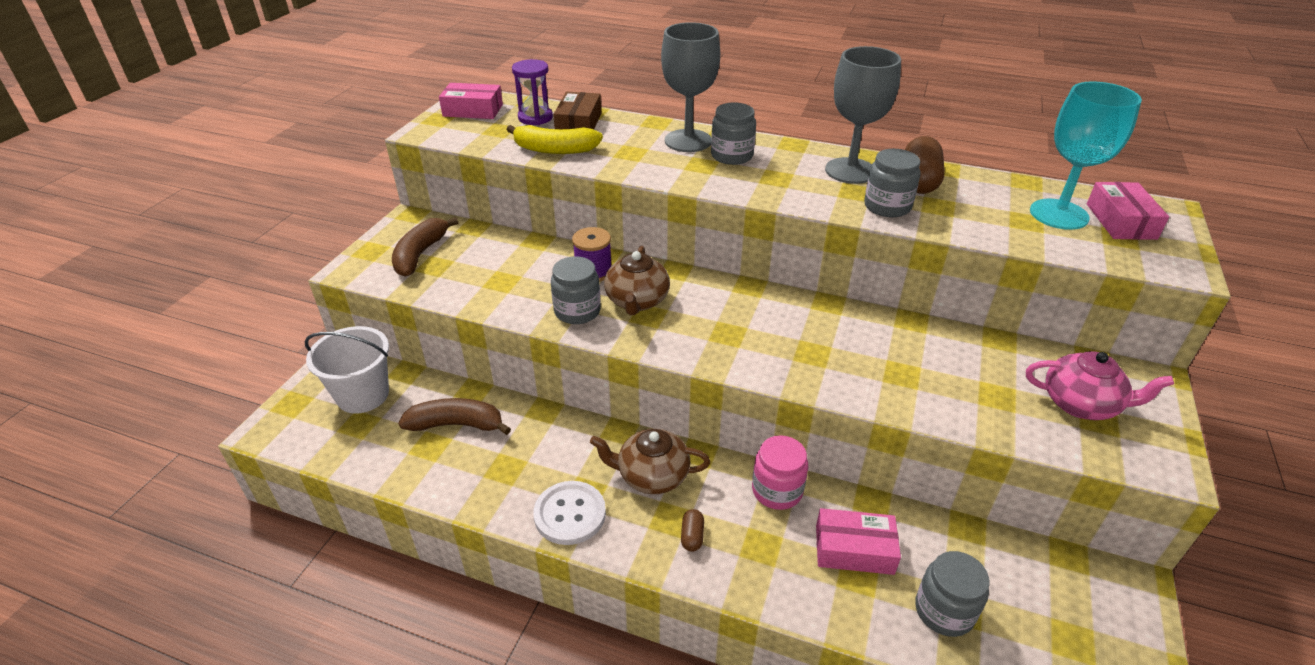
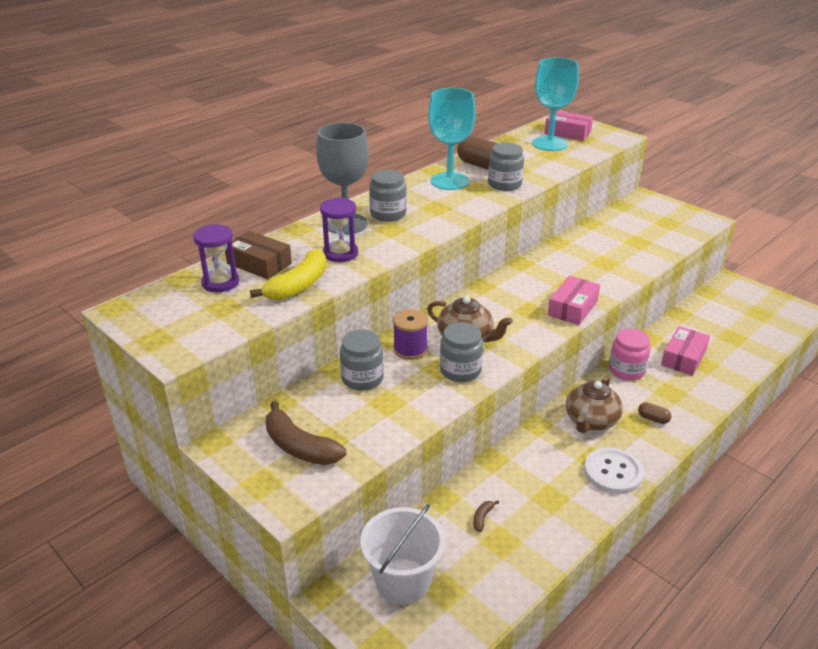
camera: 65 degrees left, 5 degrees down
(457, 424) = (482, 518): brown banana -> brown banana, size x0.42
(473, 110) = (160, 314): pink box -> pink box (572, 308)
(628, 153) = (340, 253): none -> purple hourglass
(850, 171) = (449, 181): grey goblet -> turquoise goblet
(944, 611) = (734, 344): grey jar -> grey jar (362, 378)
(1081, 404) = (654, 222): pink teapot -> none

